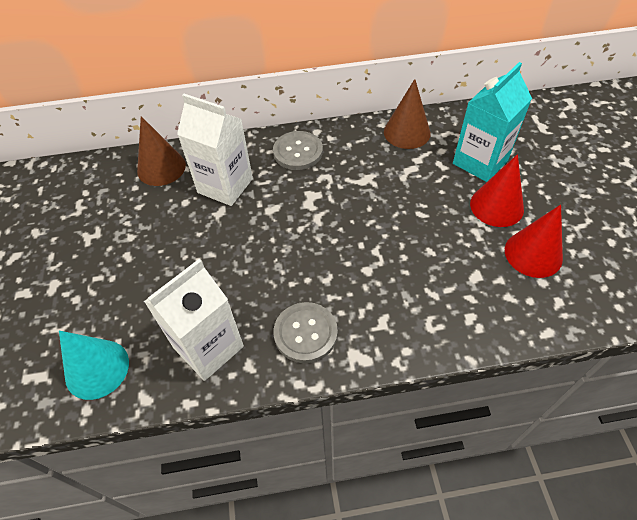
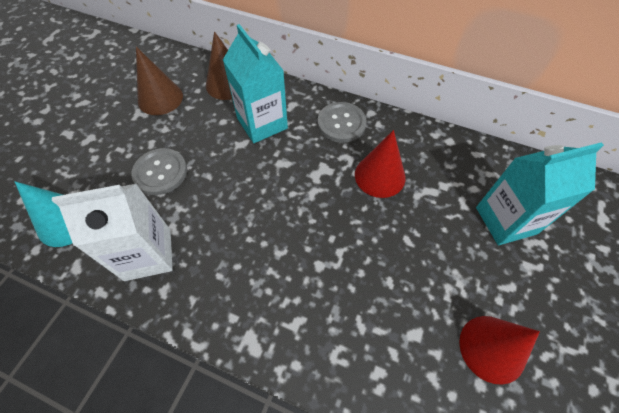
camera: 30 degrees right, 5 degrees up
(225, 186) = (262, 123): white carton -> turquoise carton
(305, 333) = (226, 291): grey button -> grey button (160, 172)
(407, 132) = (453, 154): brown cone -> brown cone (160, 98)
(496, 206) = (489, 275): red cone -> red cone (380, 176)

